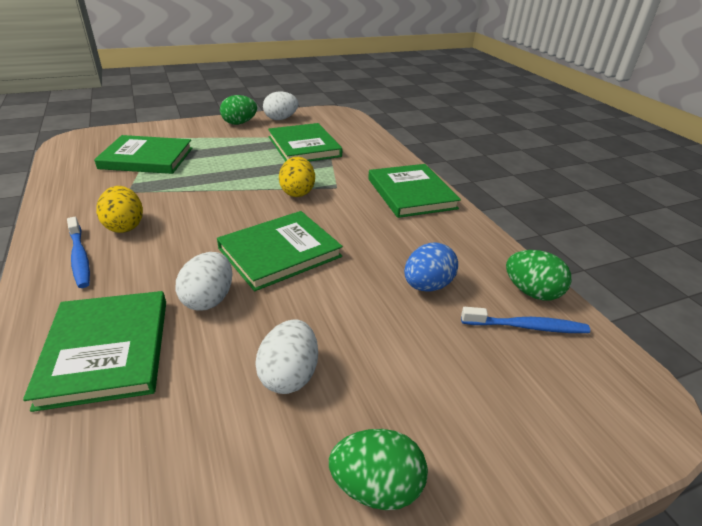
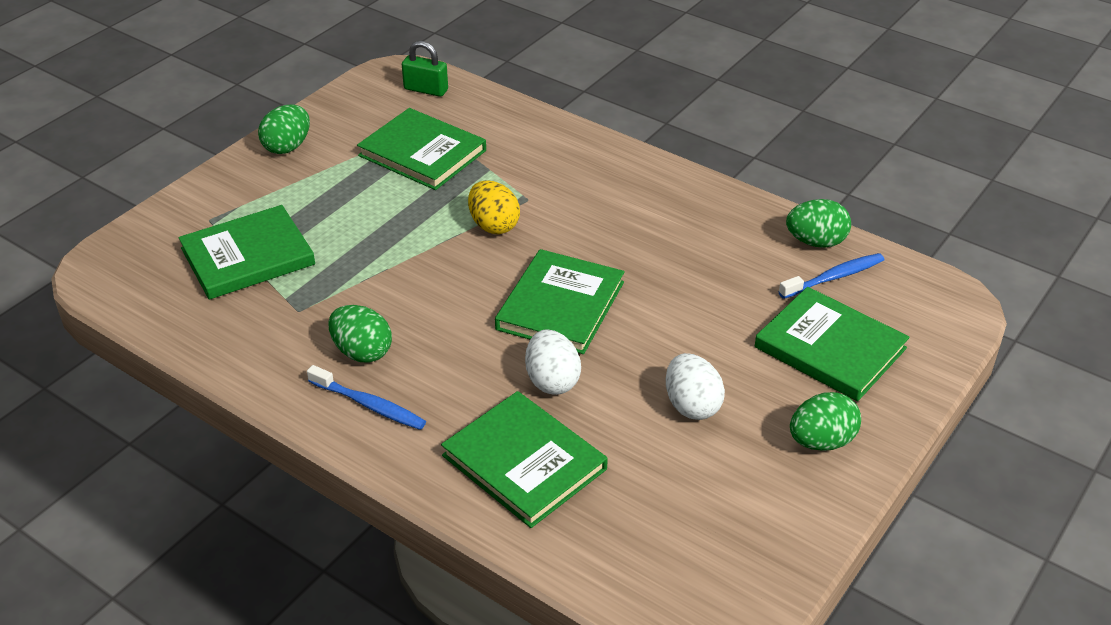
camera: 30 degrees left, 5 degrees up
(125, 226) = (362, 352): yellow egg -> green egg
(281, 119) = (334, 116): white egg -> none
(343, 123) = (426, 90): none -> green padlock
(411, 193) = (616, 173): green book -> green book (830, 348)
(427, 286) = (726, 276): blue egg -> none

